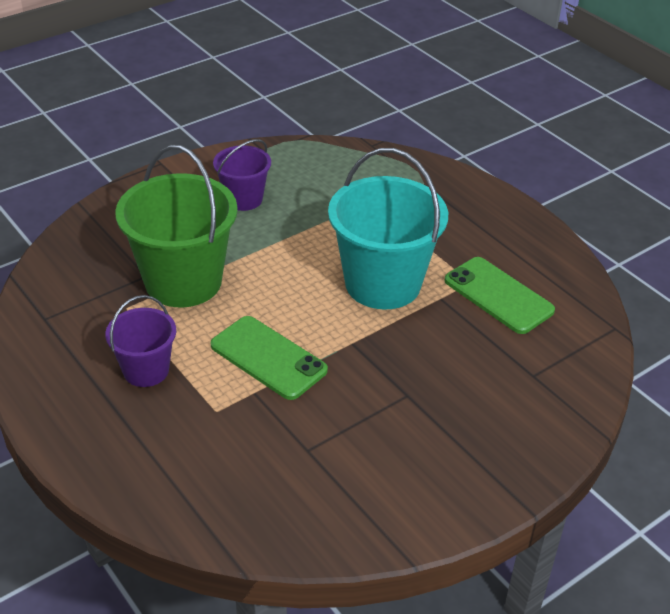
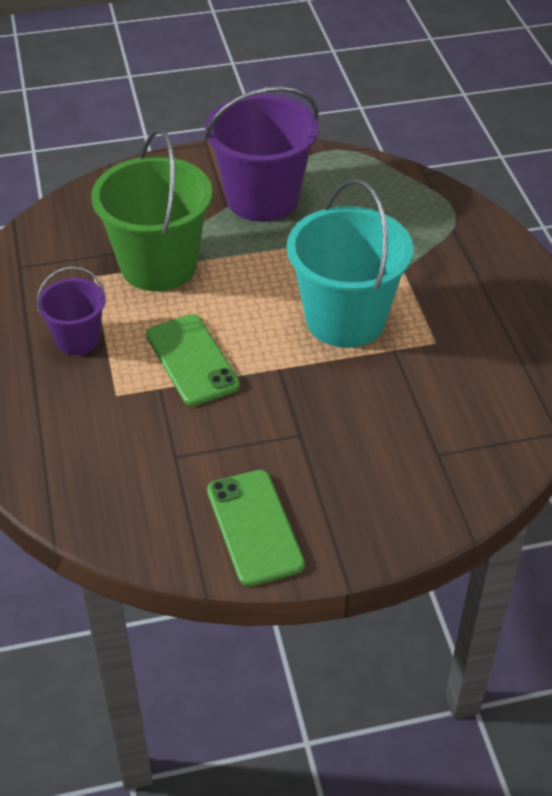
camera: 25 degrees right, 5 degrees up
(243, 199) = (262, 199): purple bucket -> purple bucket, size x1.84
(498, 295) = (455, 364): green phone -> green phone (254, 527)

